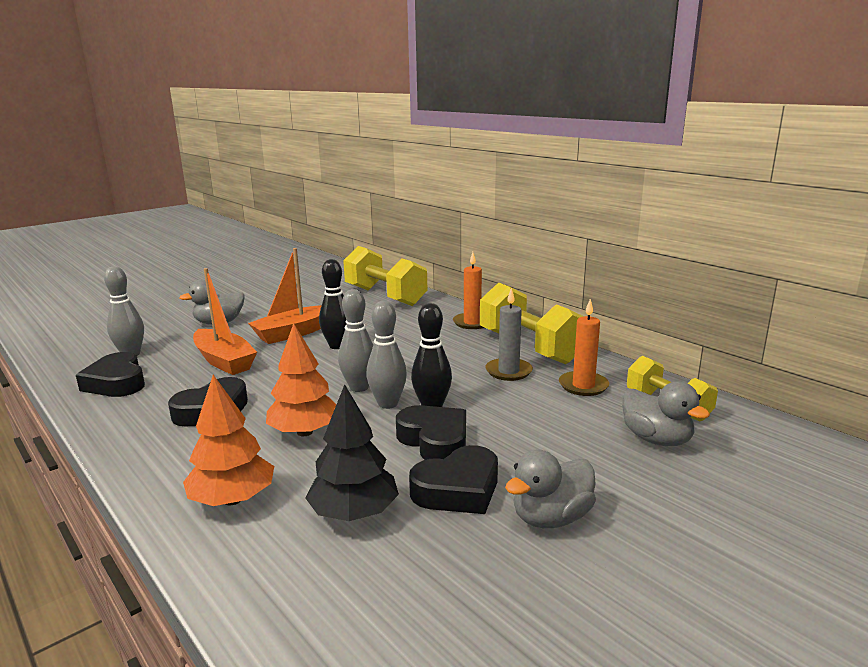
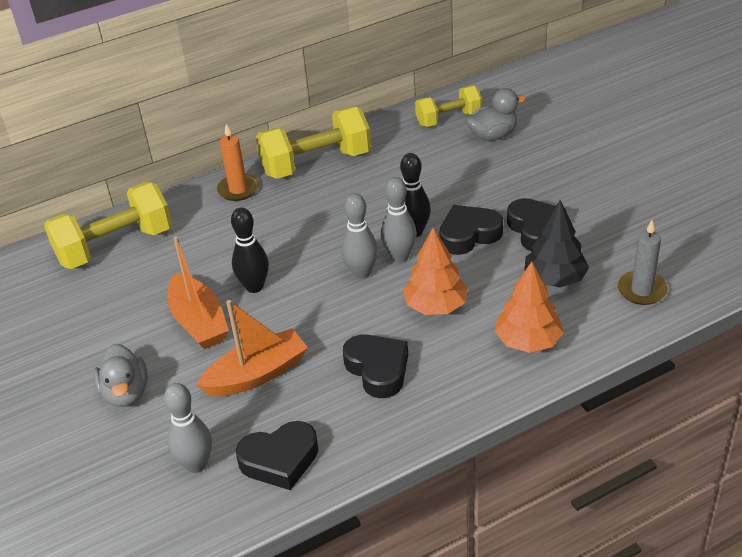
camera: 75 degrees left, 20 degrees up
(508, 371) = (362, 182): grey candle -> grey candle (642, 290)
(551, 518) = (573, 196): grey duck -> none
(583, 386) = (404, 149): orange candle -> none

